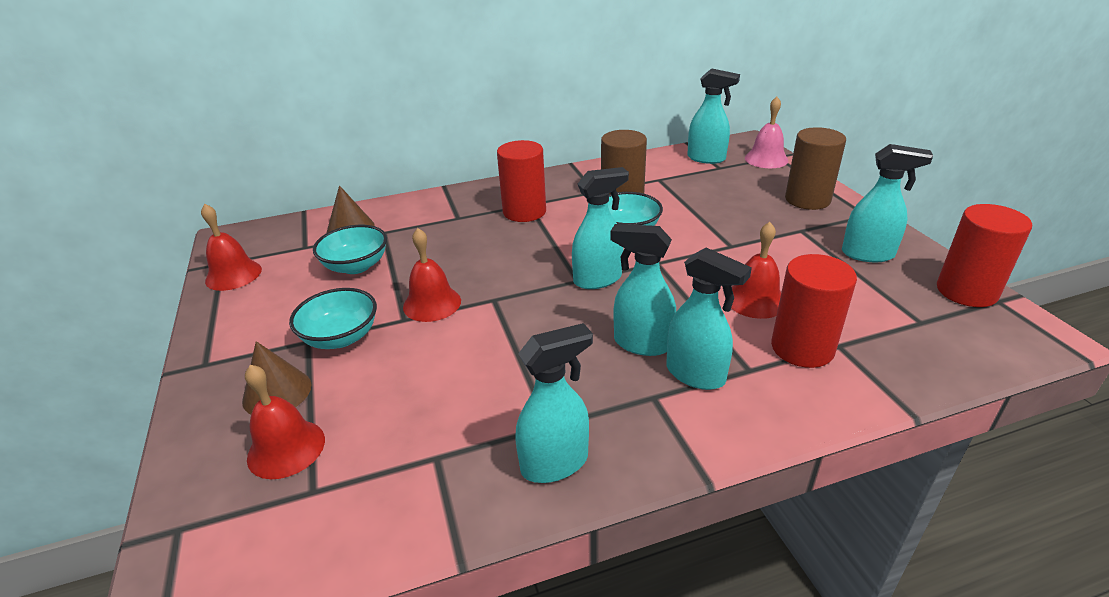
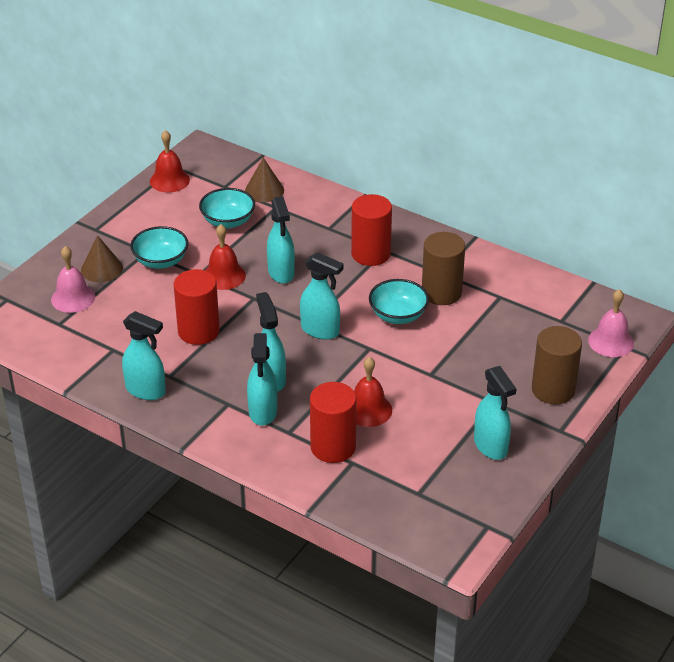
camera: 50 degrees right, 5 degrees up
(286, 448) = (73, 298): red bell -> pink bell
(706, 158) = (571, 307): turquoise spray bottle -> turquoise spray bottle (281, 273)
(966, 291) = (484, 507): red cylinder -> red cylinder (198, 331)

